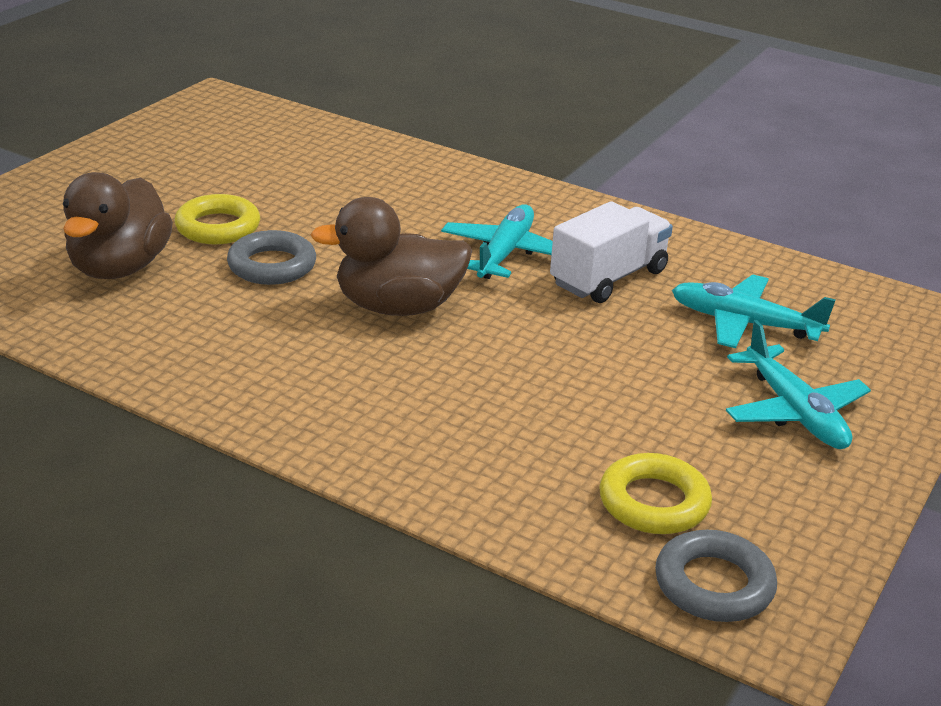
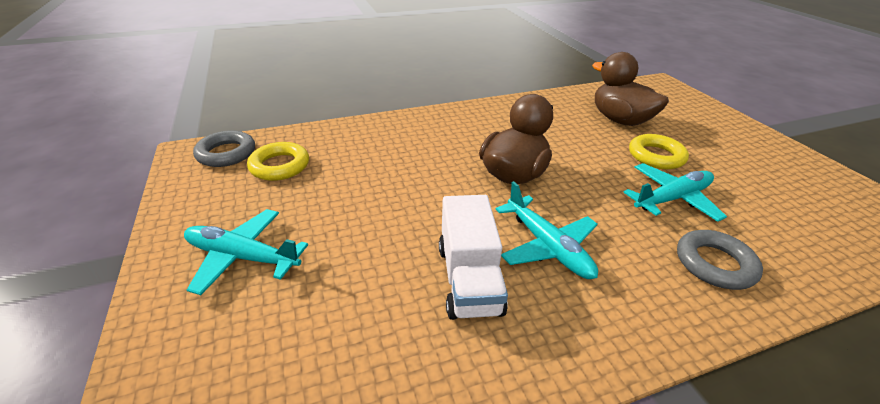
camera: 130 degrees right, 5 degrees up
(272, 265) = (594, 156): grey ring -> grey ring (714, 264)
(745, 323) = (336, 312): turquoise plane -> turquoise plane (671, 199)

